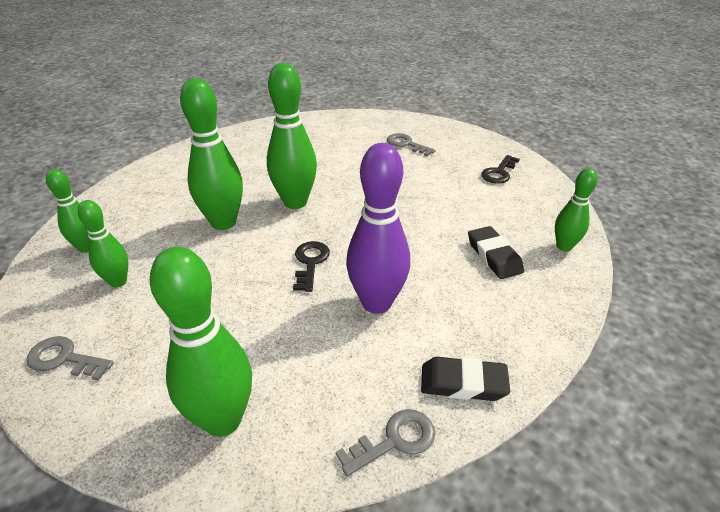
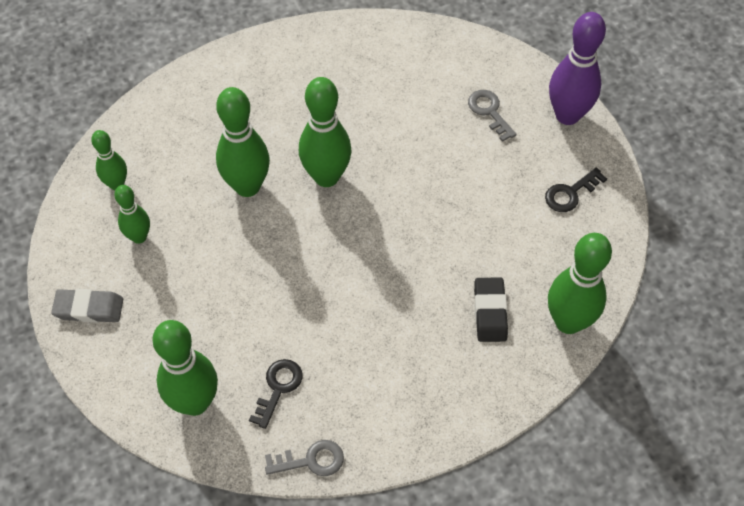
camera: 20 degrees right, 20 degrees up
(64, 359) = (89, 308): grey key -> grey eraser
(310, 262) = (312, 266): black key -> black key (278, 388)
(376, 303) = (353, 332): purple bowling pin -> purple bowling pin (567, 115)
(463, 383) = (386, 433): black eraser -> none
(564, 246) = (568, 322): green bowling pin -> green bowling pin, size x1.74

